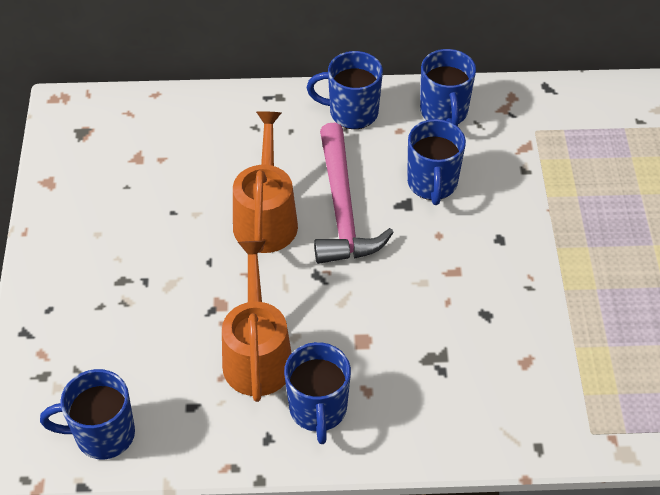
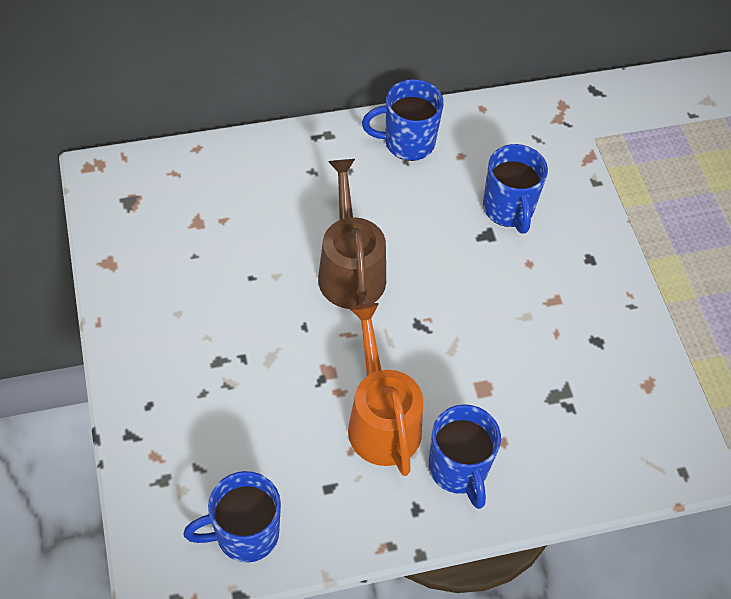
camera: 15 degrees left, 5 degrees up
(266, 217) = (350, 269): orange watering can -> brown watering can
(342, 209) = (425, 249): pink hammer -> none
(444, 112) = (500, 130): blue mug -> none

